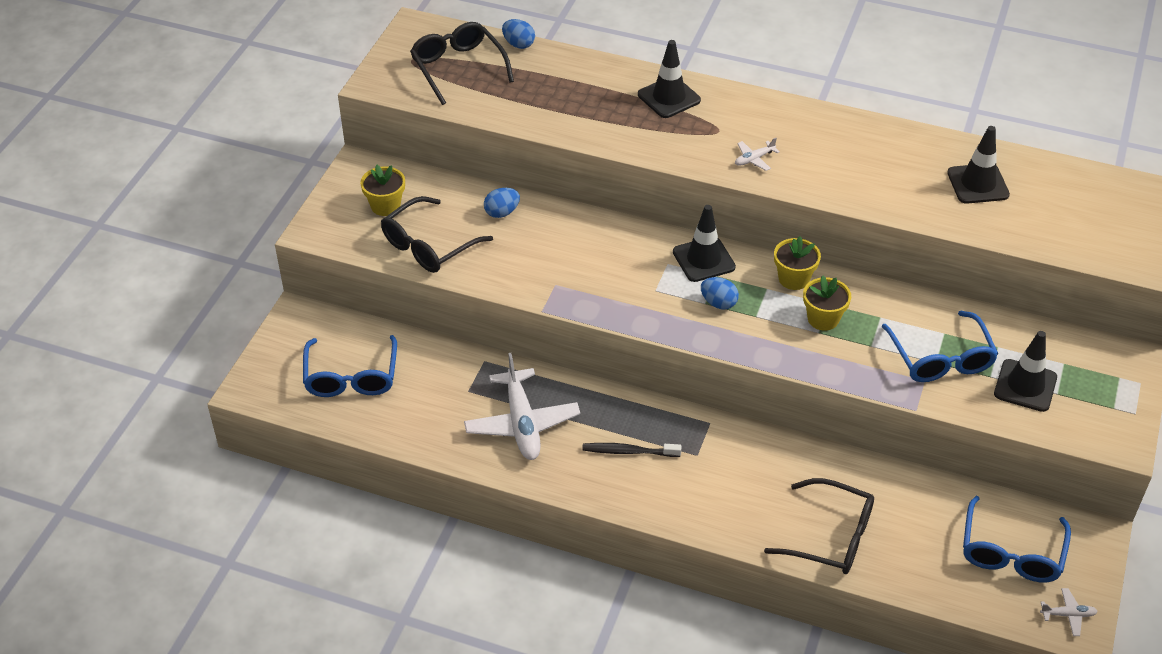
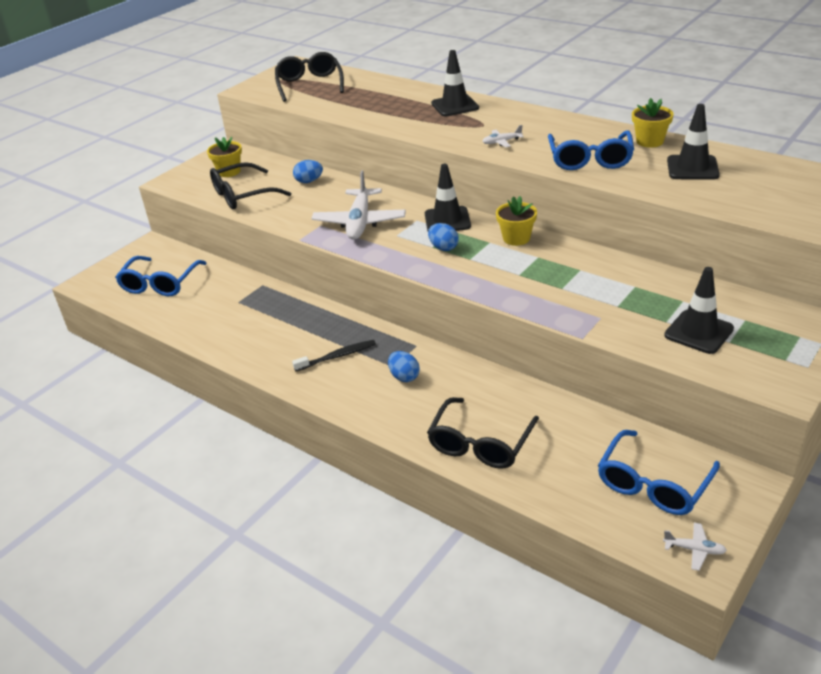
camera: 20 degrees right, 10 degrees down
(518, 44) = (361, 75): blue egg -> blue egg (404, 377)
(522, 423) = (264, 327): white plane -> white plane (359, 222)
(628, 451) = (337, 356): black toothbrush -> black toothbrush turned 135 degrees clockwise
(823, 319) = (528, 266): yellow flower pot -> yellow flower pot (649, 141)
(831, 537) = (480, 444): black glasses -> black glasses turned 75 degrees clockwise
(940, 358) = (623, 303): blue glasses -> blue glasses (590, 159)

